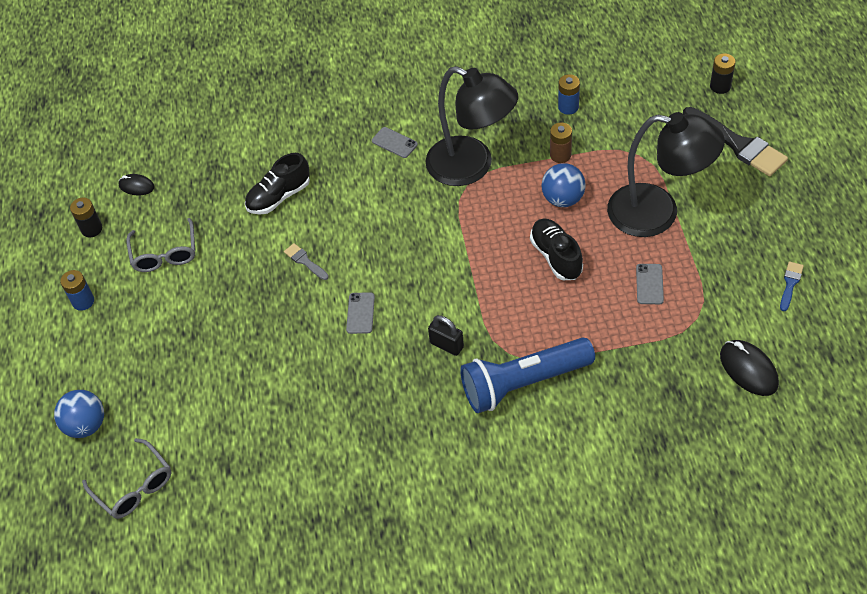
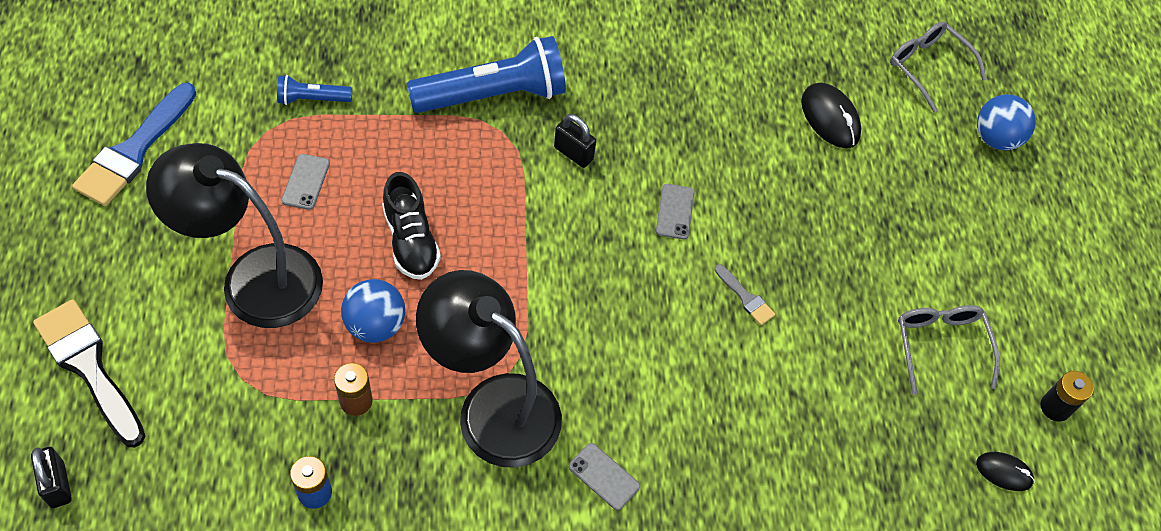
camera: 175 degrees right, 5 degrees up
(83, 301) = (1039, 294): blue battery -> none
(279, 197) = (784, 409): black shoe -> none
(672, 351) = (312, 99): none -> blue flashlight
(720, 86) = (58, 485): black battery -> black padlock
(748, 369) = (236, 64): black mouse -> black mouse (830, 118)
(790, 284) = (134, 150): blue brush -> blue brush, size x2.13

